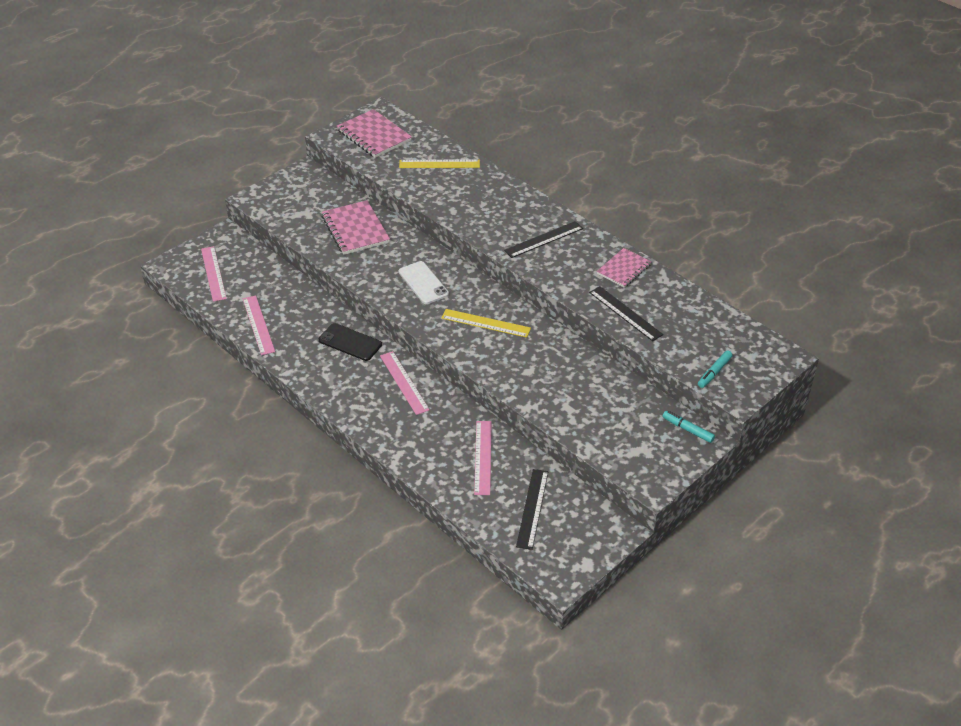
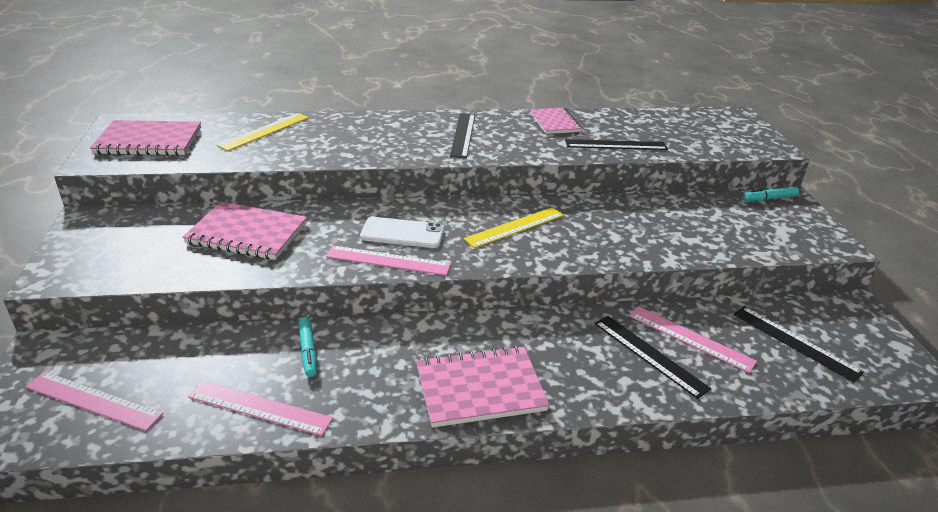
camera: 55 degrees left, 10 degrees down
(346, 390) = (480, 389): none -> pink notebook
(350, 342) = (399, 343): black phone -> none
(404, 382) = (515, 336): pink ruler -> pink ruler (388, 260)
(446, 445) = (649, 355): none -> black ruler
(714, 372) = (734, 144): turquoise marker -> turquoise marker (308, 351)

